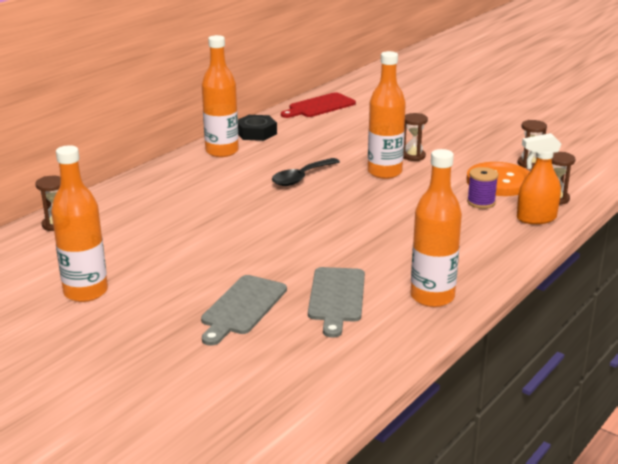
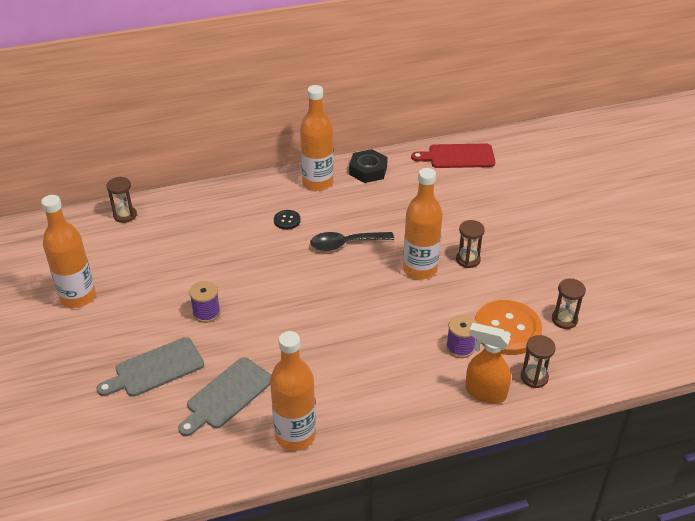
camera: 35 degrees right, 15 degrees up
(228, 180) = (287, 220): none -> black button
(238, 256) = (206, 313): none -> purple spool

